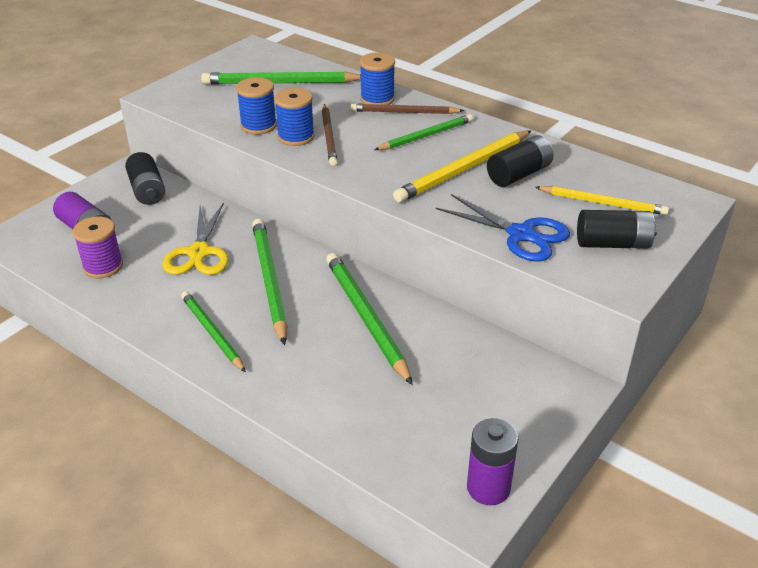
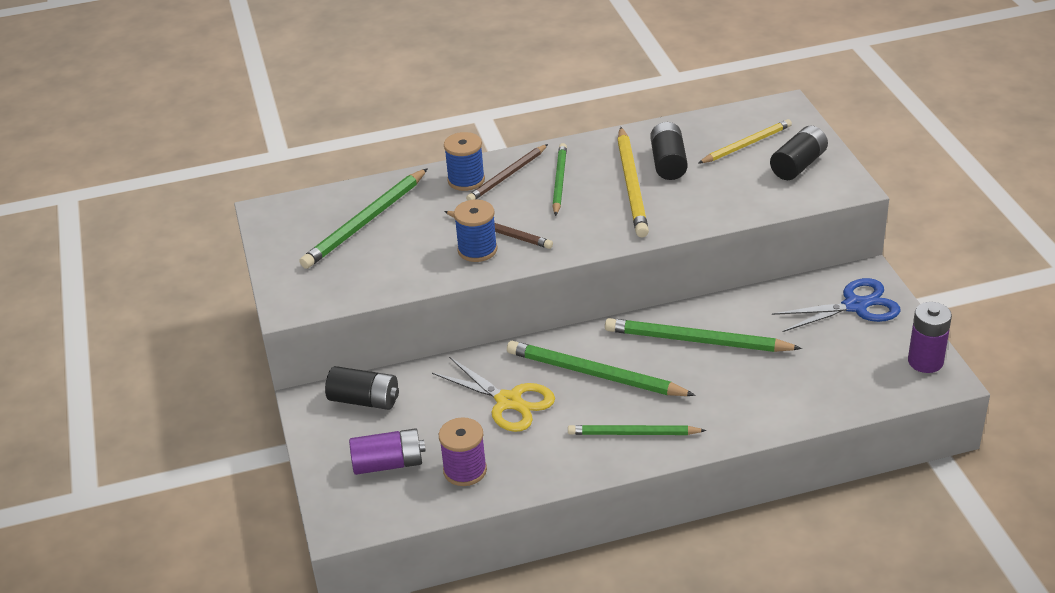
camera: 50 degrees left, 0 degrees up
(258, 126) = (431, 264): blue spool -> none
(521, 234) = (746, 199): blue scissors -> blue scissors (855, 306)

